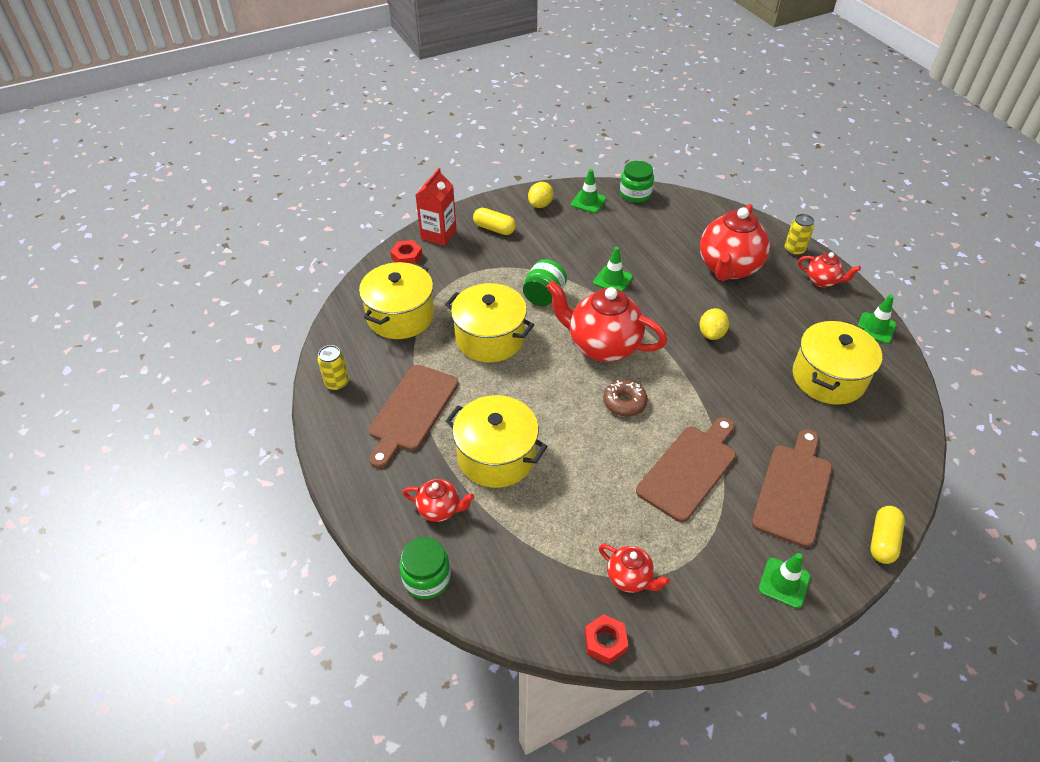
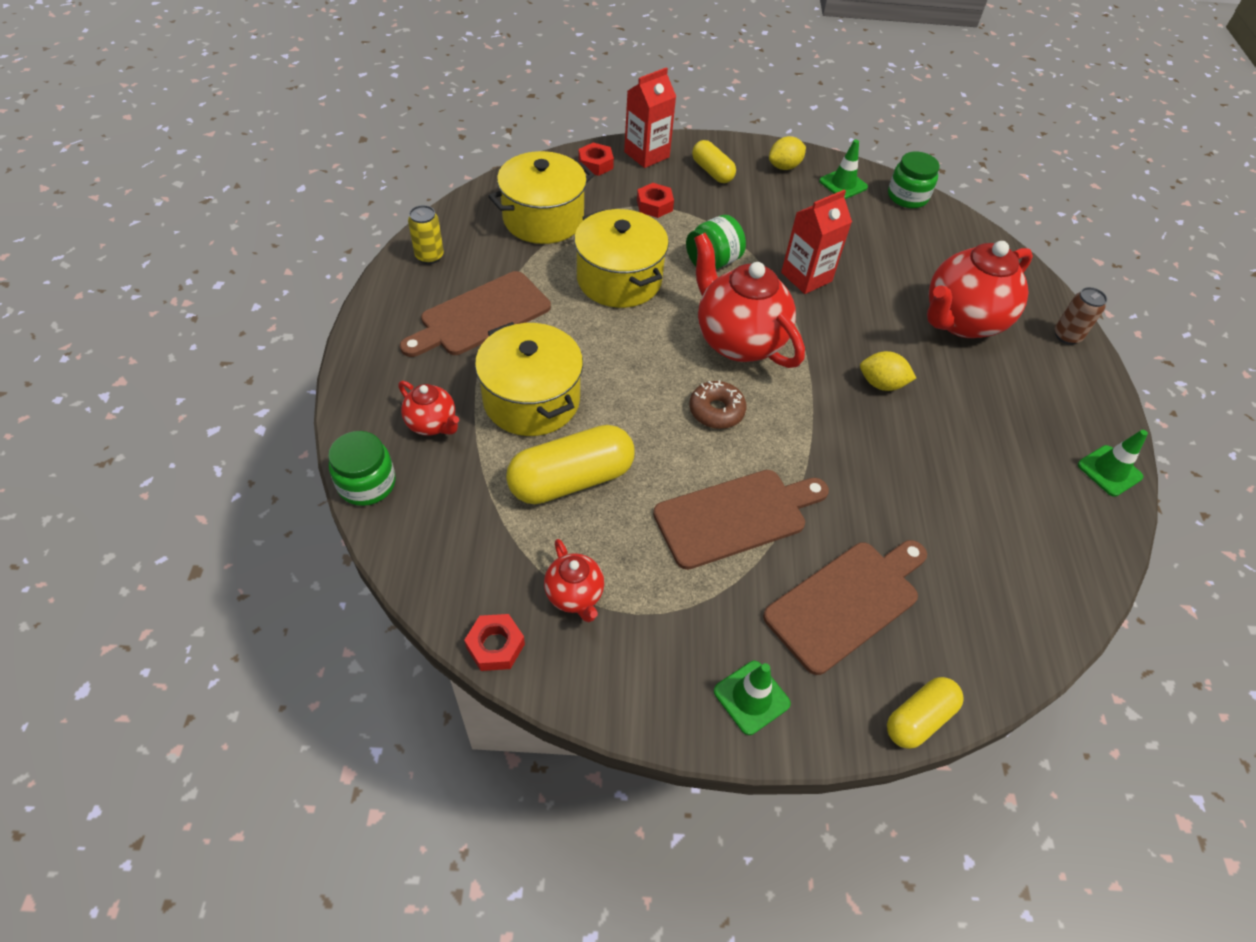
camera: 25 degrees right, 5 degrees up
(473, 271) = (654, 205): none -> red nut
(567, 499) = (571, 480): none -> yellow capsule
(612, 280) = (806, 277): green traffic cone -> red carton
(711, 334) = (881, 384): yellow lemon -> yellow lemon turned 60 degrees clockwise
(794, 250) = (1066, 336): yellow can -> brown can
(822, 281) = (1077, 386): red teapot -> none
(828, 378) = (996, 499): yellow pot -> none

